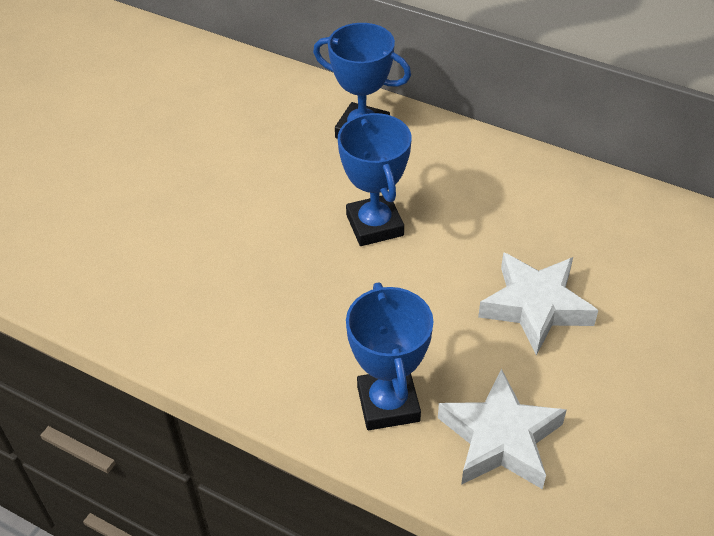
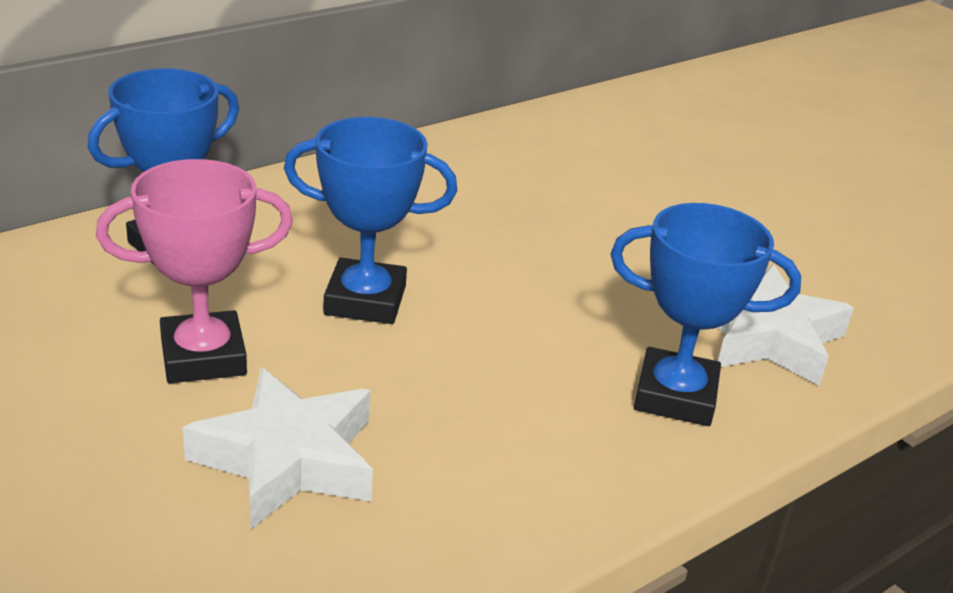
camera: 70 degrees left, 15 degrees down
(274, 188) = (203, 356): none -> pink trophy
(535, 307) = (592, 245): white star -> white star (287, 460)

